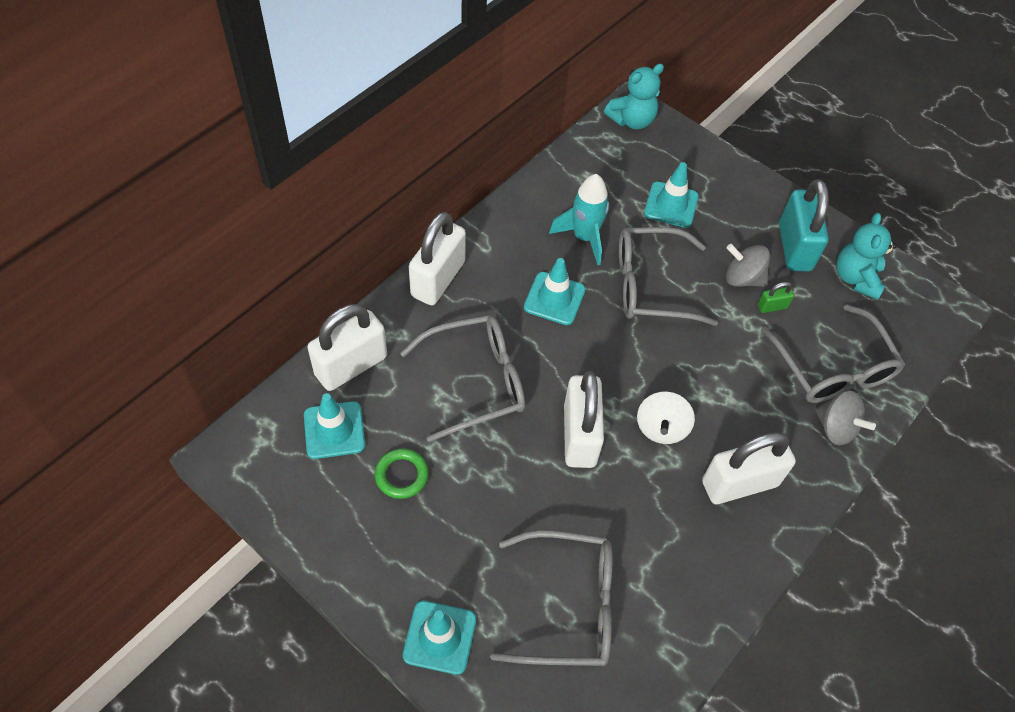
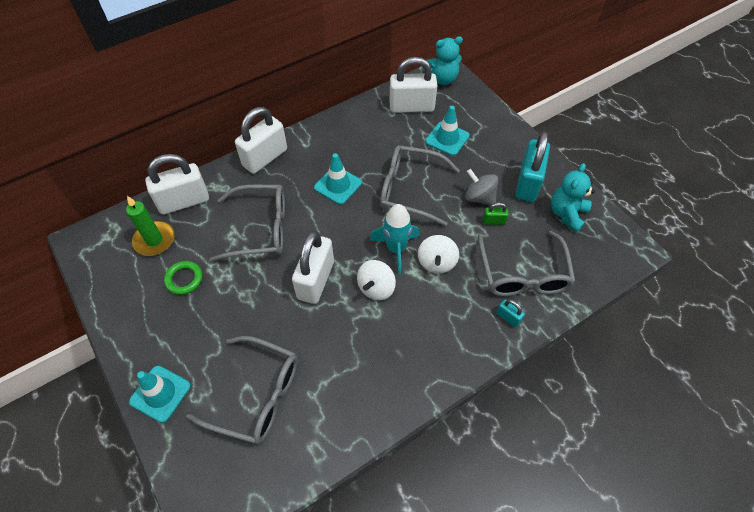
camera: 20 degrees right, 0 degrees up
(334, 430) = (154, 240): turquoise traffic cone -> green candle
(584, 238) = (376, 149): turquoise rocket -> turquoise rocket (396, 249)
(723, 377) = (436, 262): none -> white spinning top
(739, 483) = (418, 340): white padlock -> white padlock (411, 107)
(836, 428) = (508, 317): grey spinning top -> turquoise padlock

